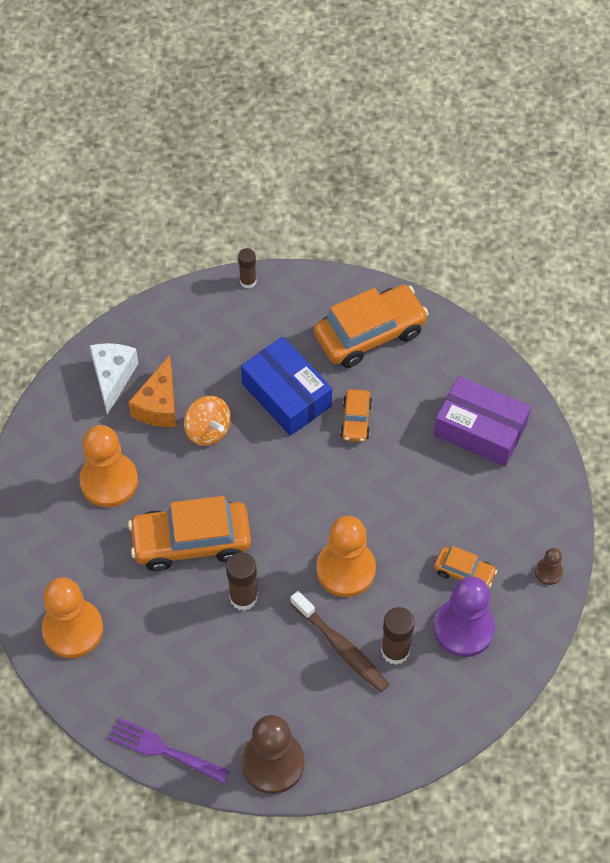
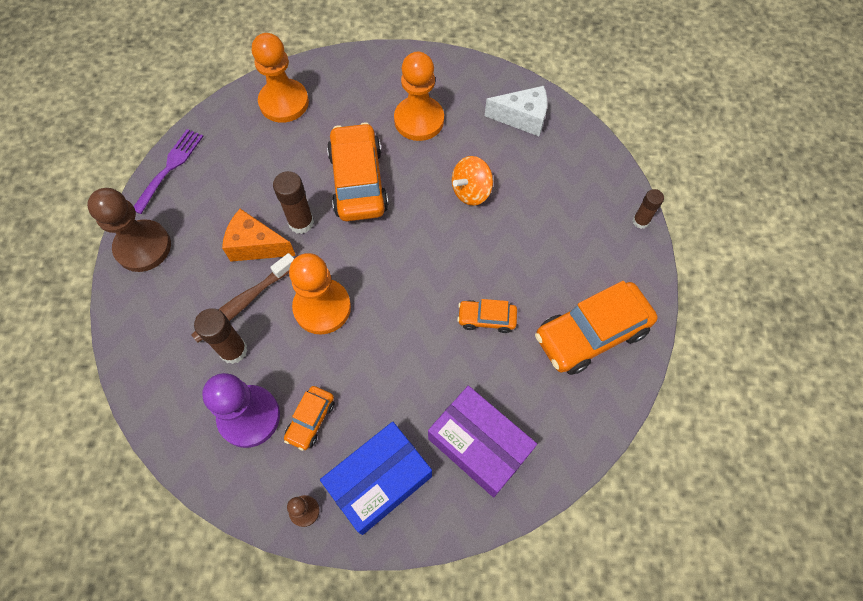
camera: 90 degrees right, 5 degrees up
(159, 405) = (496, 153): orange cheese -> orange cheese (256, 246)
(286, 395) = (512, 256): blue box -> blue box (379, 481)
(370, 334) = (591, 334): orange car -> orange car turned 90 degrees clockwise
(480, 429) = (479, 445): purple box -> purple box turned 75 degrees counterclockwise

